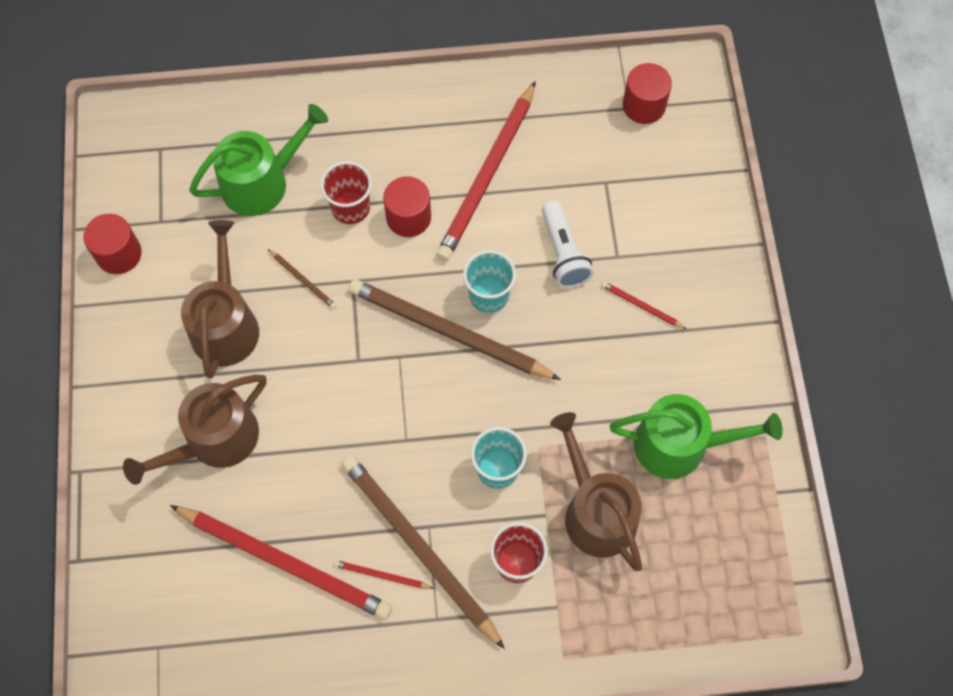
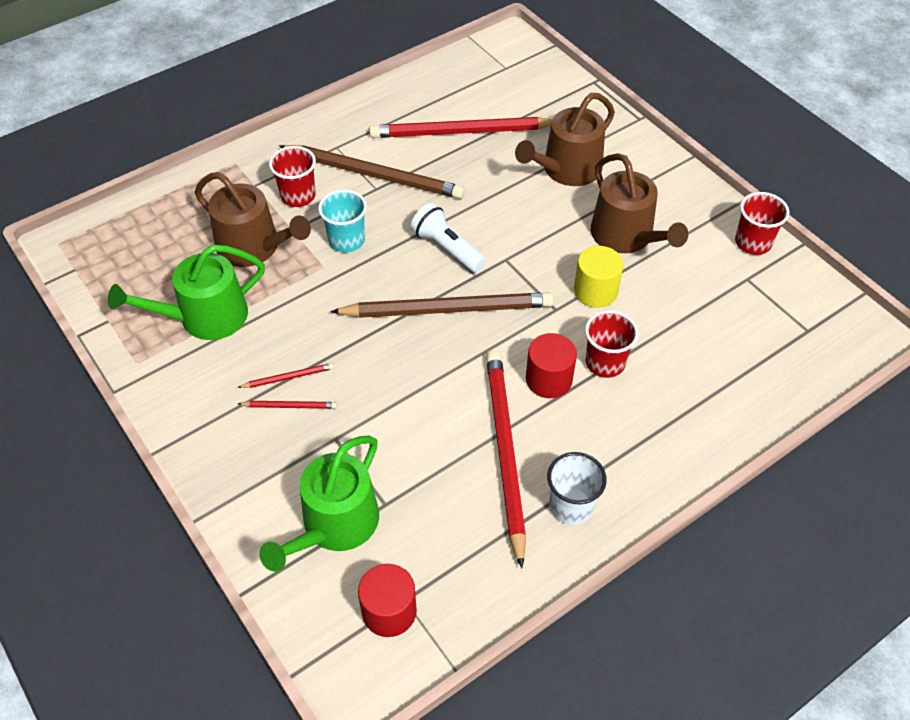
camera: 150 degrees right, 15 degrees down
(119, 254) = (753, 243): red cylinder -> red cup
(214, 440) = (567, 170): brown watering can -> brown watering can turned 150 degrees counterclockwise
(262, 182) = (698, 346): green watering can -> green watering can (334, 525)
(303, 280) = (595, 291): brown pencil -> yellow cylinder
(381, 575) = (390, 151): red pencil -> red pencil (288, 377)
(466, 110) = (571, 506): none -> white cup
(489, 295) = (433, 351): turquoise cup -> none
(563, 253) = (388, 417): white flashlight -> white flashlight (447, 248)

